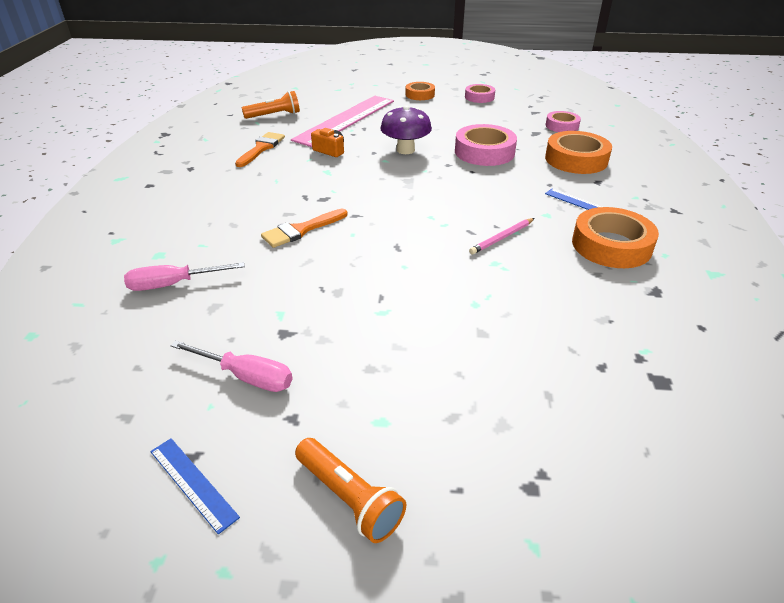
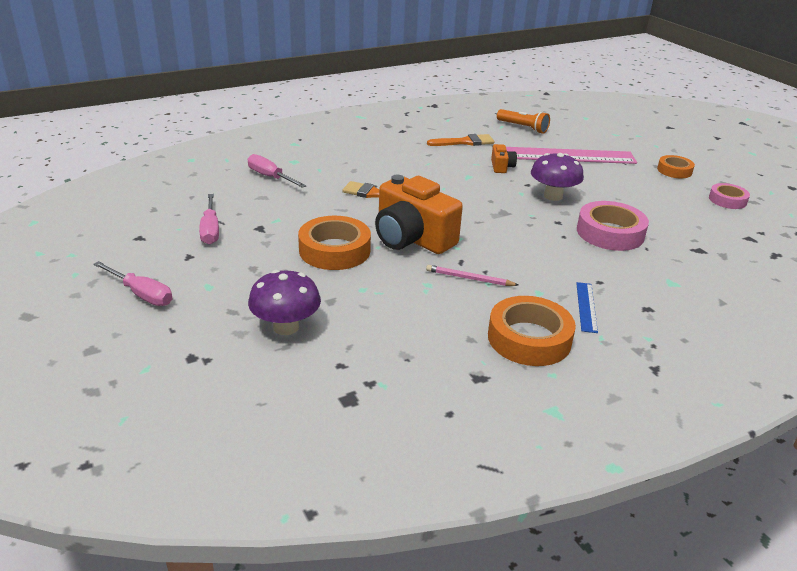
camera: 55 degrees right, 5 degrees down
(193, 483) = (122, 245): blue ruler -> none
(349, 498) = (142, 294): orange flashlight -> pink screwdriver
(408, 241) = (412, 238): none -> orange camera
(512, 382) = (286, 327): none -> purple mushroom
(562, 126) = (744, 261): pink tape -> none
(576, 159) = (676, 286): orange tape -> orange tape (334, 250)

